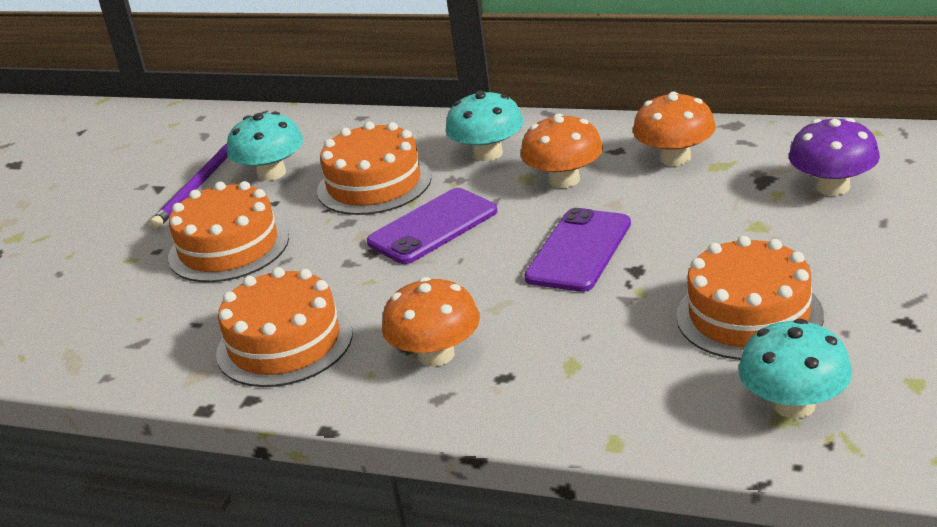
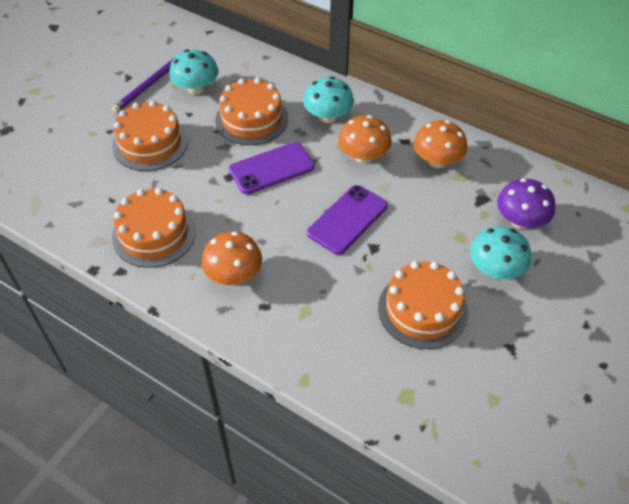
camera: 10 degrees right, 20 degrees up
(794, 405) = (416, 390): turquoise mushroom -> turquoise mushroom (495, 269)

